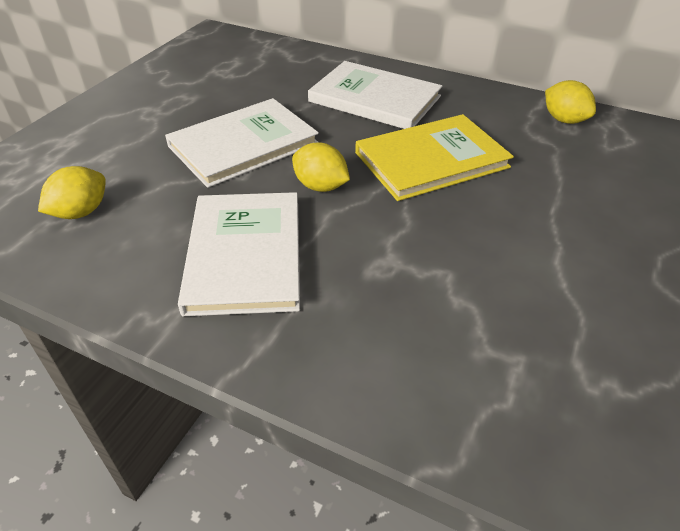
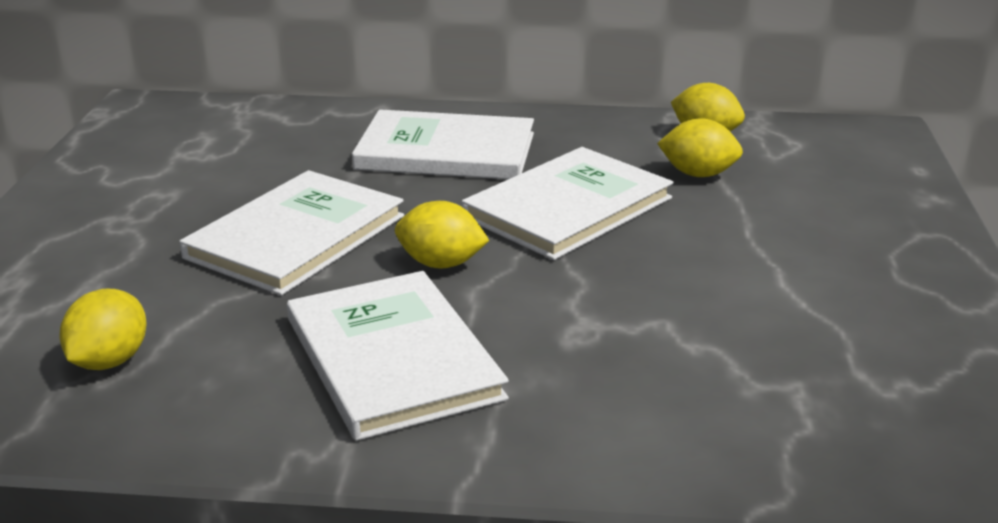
camera: 20 degrees left, 15 degrees down
(431, 160) = (567, 207): yellow book -> white book
(541, 151) = (698, 174): none -> yellow lemon

